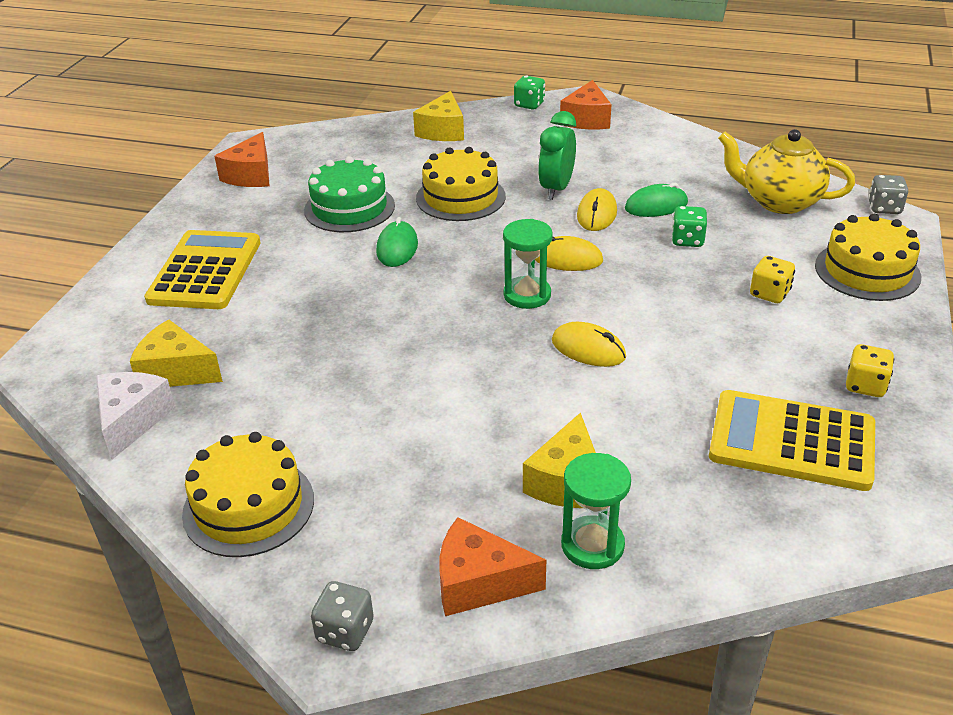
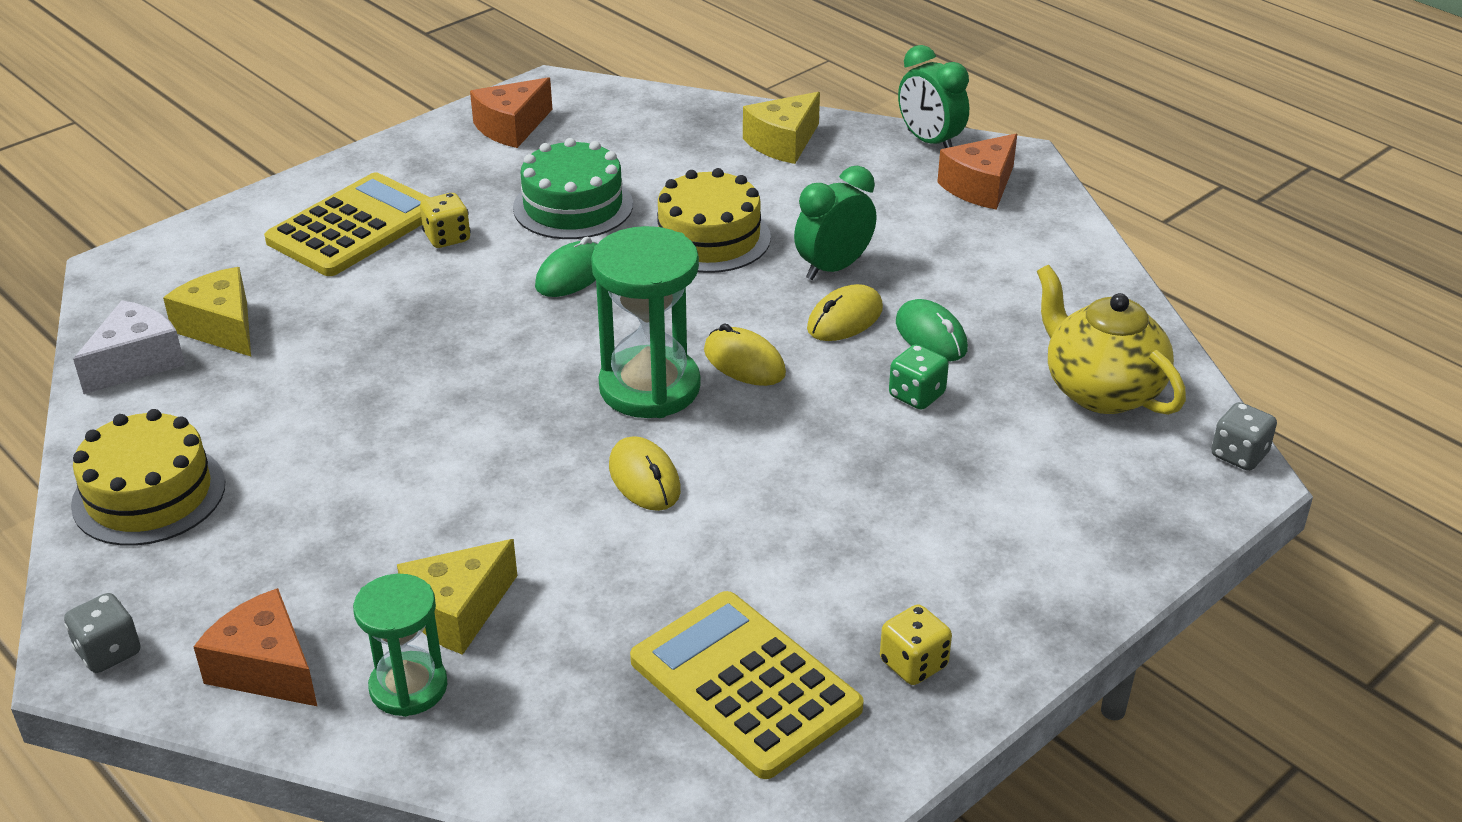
camera: 30 degrees right, 0 degrees up
(527, 295) = (649, 387): green hourglass -> green hourglass, size x1.59
(529, 105) = (929, 142): green dice -> green clock
(656, 206) = (931, 336): green mouse -> green mouse turned 45 degrees clockwise
(769, 294) = (936, 503): yellow dice -> yellow dice (447, 238)
(867, 271) = (1103, 527): yellow cake -> none

